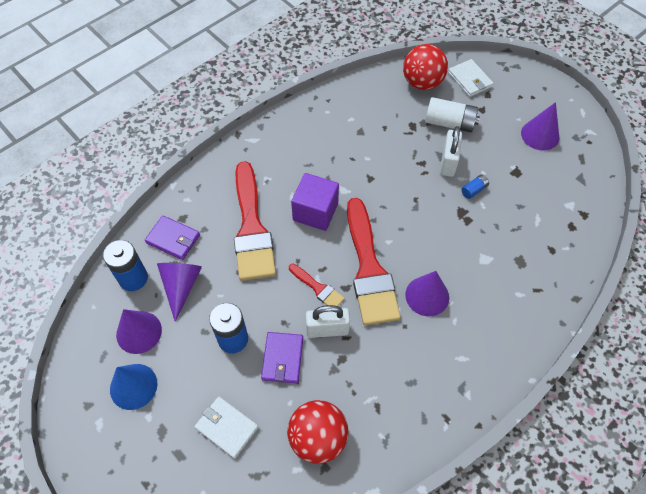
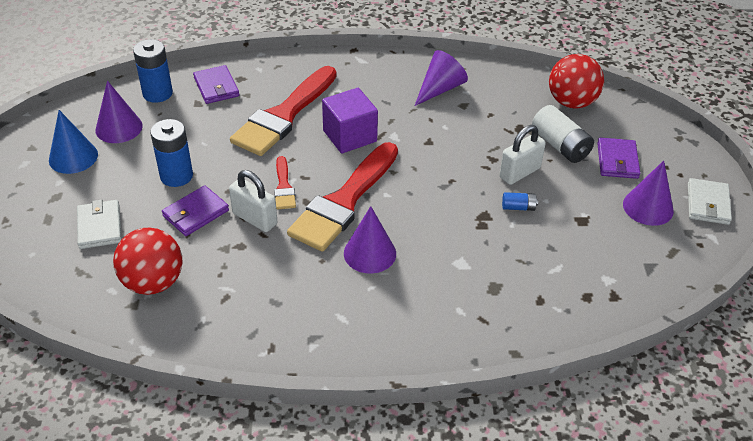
camera: 40 degrees right, 15 degrees down
(181, 286) = (183, 119): purple cone -> purple cone (440, 89)
(470, 80) = (625, 125): white wallet -> white wallet (707, 204)
(491, 111) = (617, 161): none -> purple wallet

